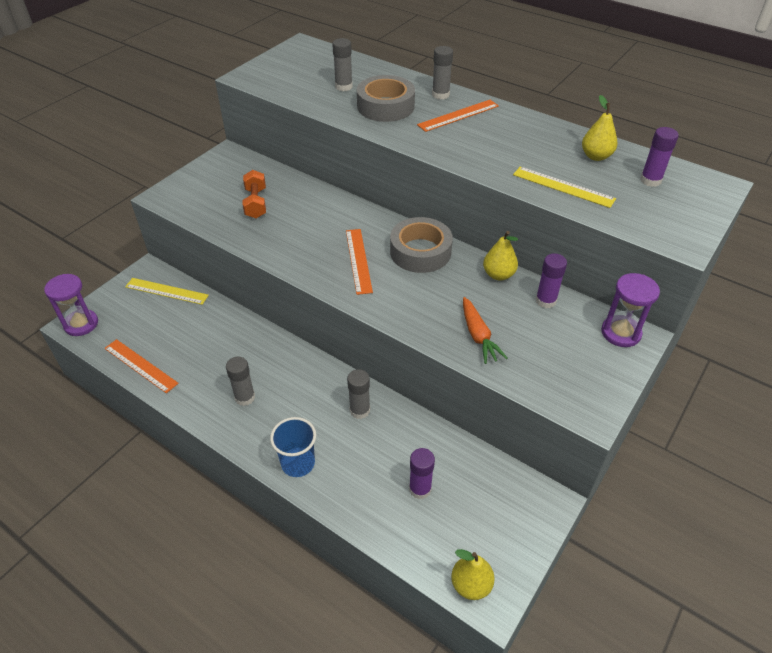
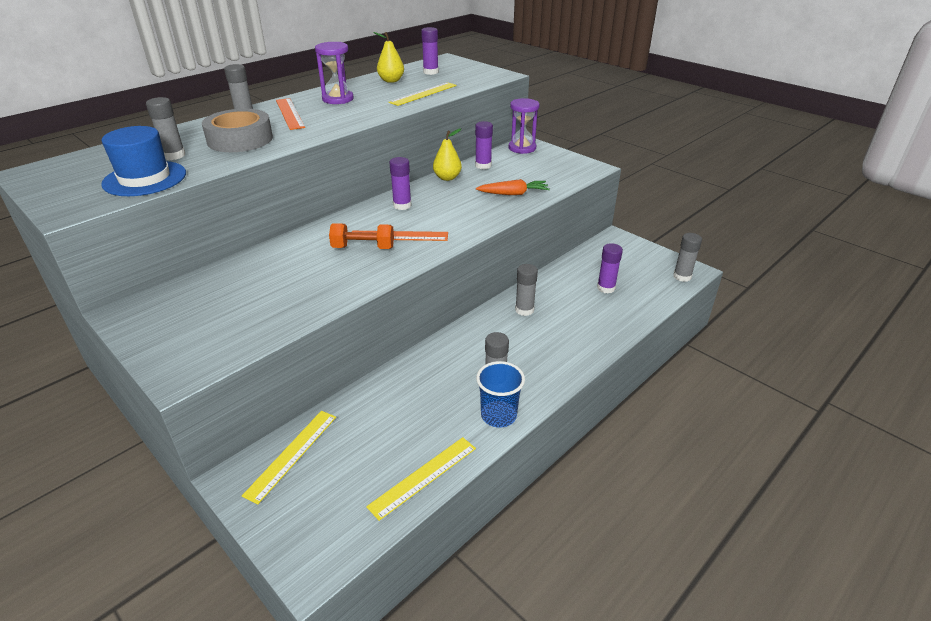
camera: 80 degrees left, 10 degrees down
(81, 324) = (315, 557): purple hourglass -> purple hourglass (338, 99)
(140, 365) = (423, 477): orange ruler -> yellow ruler
(256, 203) = (259, 293): orange dumbbell -> orange dumbbell (363, 248)
(298, 463) = (579, 350): blue cup -> blue cup (498, 415)
(299, 87) = (145, 179): none -> blue hat
(420, 252) = (402, 205): grey tape -> purple glue stick
(471, 585) = (682, 276): yellow pear -> grey glue stick

